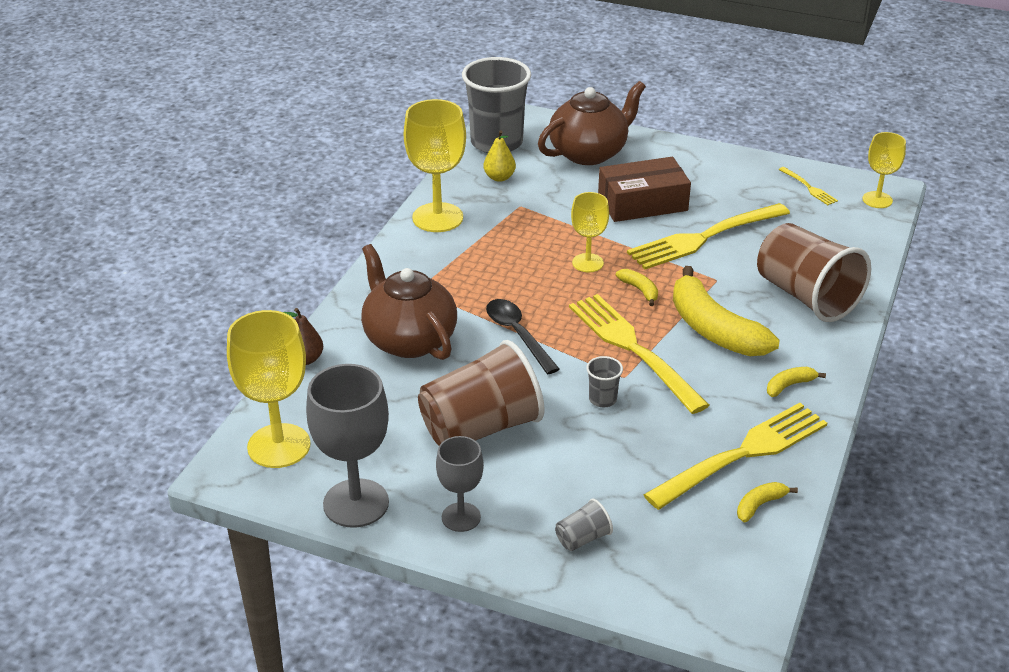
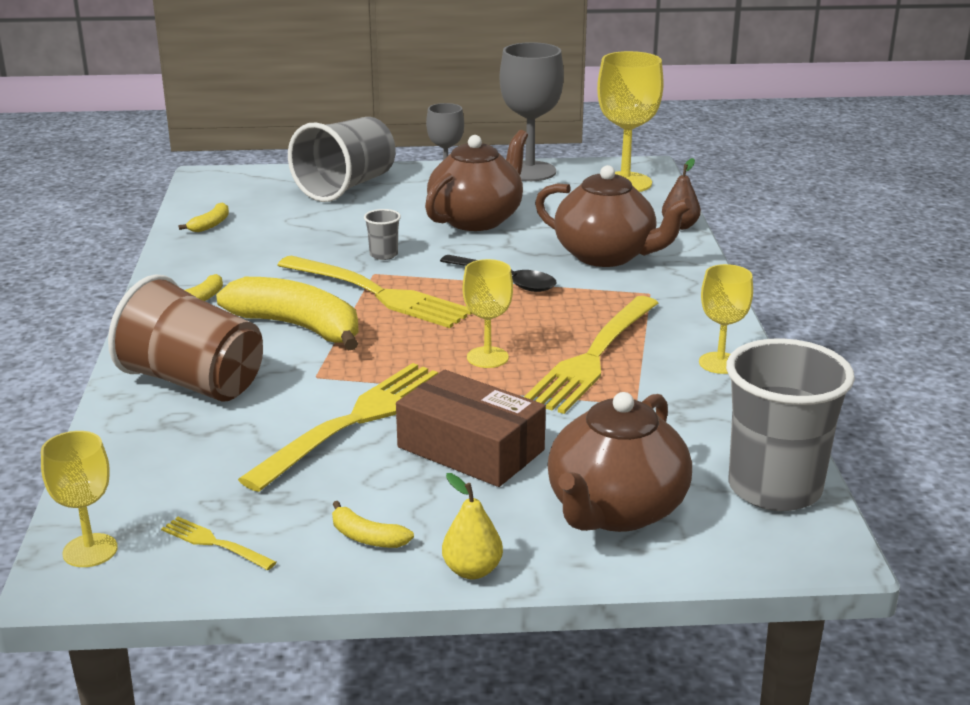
camera: 155 degrees right, 10 degrees down
(437, 217) = (720, 363): yellow goblet -> yellow goblet, size x0.59
(481, 428) = (477, 219): brown cup -> brown teapot
(499, 177) = (705, 433): yellow pear -> yellow pear (472, 570)
(582, 538) = (346, 187): grey cup -> grey cup, size x2.39
(639, 290) = (404, 344): yellow banana -> yellow banana (367, 537)
(642, 203) = (471, 448): brown box -> brown box turned 75 degrees clockwise
(742, 454) = (234, 247): yellow fork -> yellow fork (593, 357)

